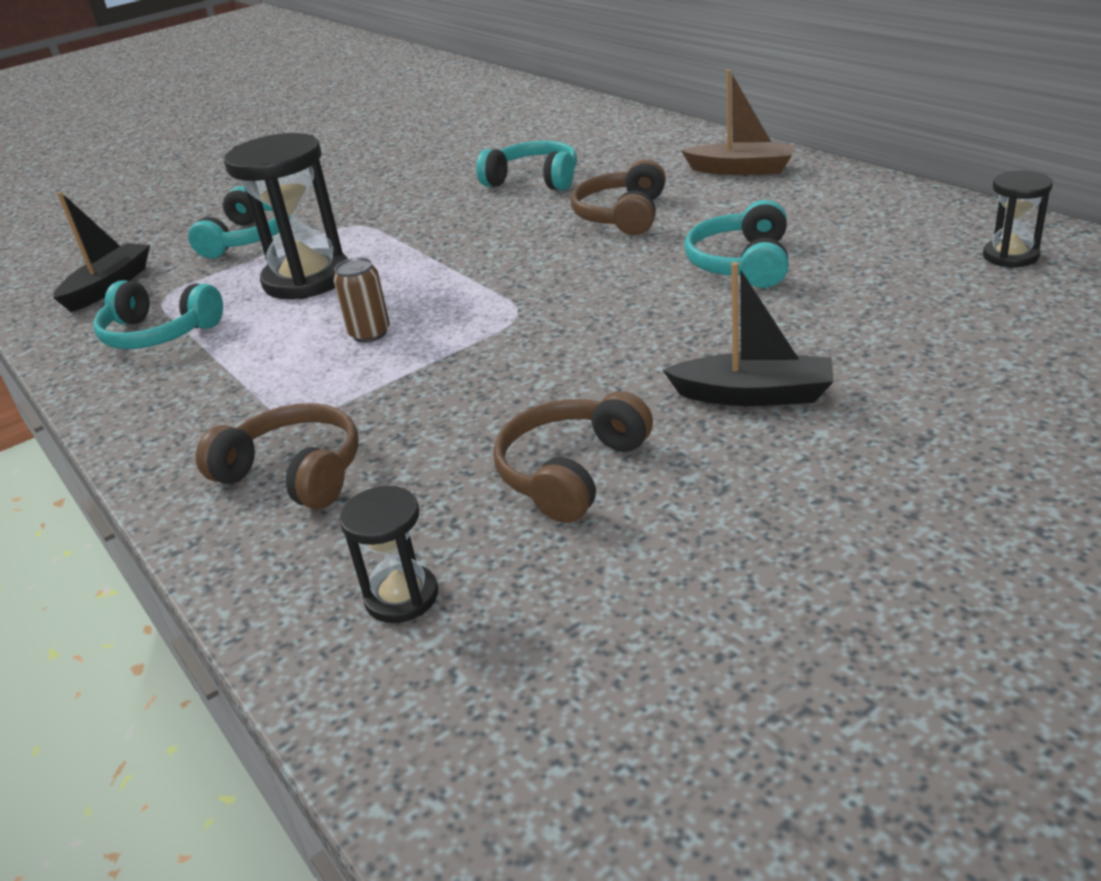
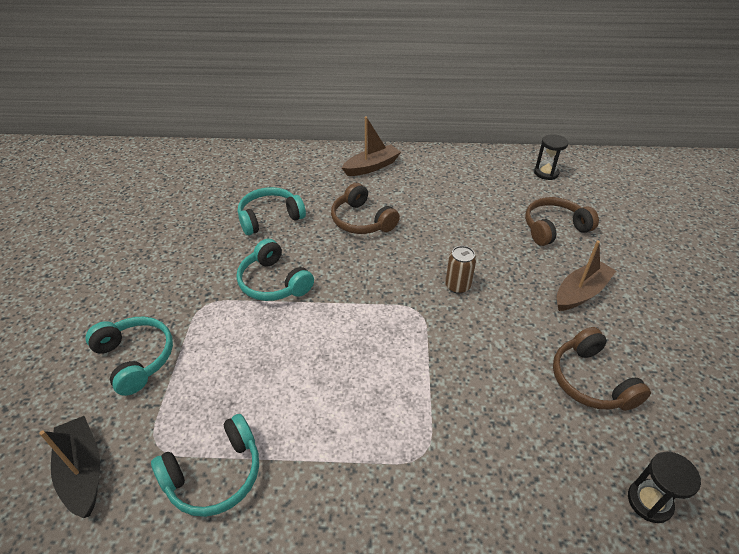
camera: 55 degrees left, 10 degrees up
(294, 473) = (489, 488): brown headphones -> brown headphones (554, 228)
(307, 279) = (249, 363): black hourglass -> none
(369, 333) = (363, 374): brown can -> brown can (457, 286)
(741, 263) = (463, 224): turquoise headphones -> turquoise headphones (273, 282)
(754, 395) = (581, 292): black boat -> brown boat

